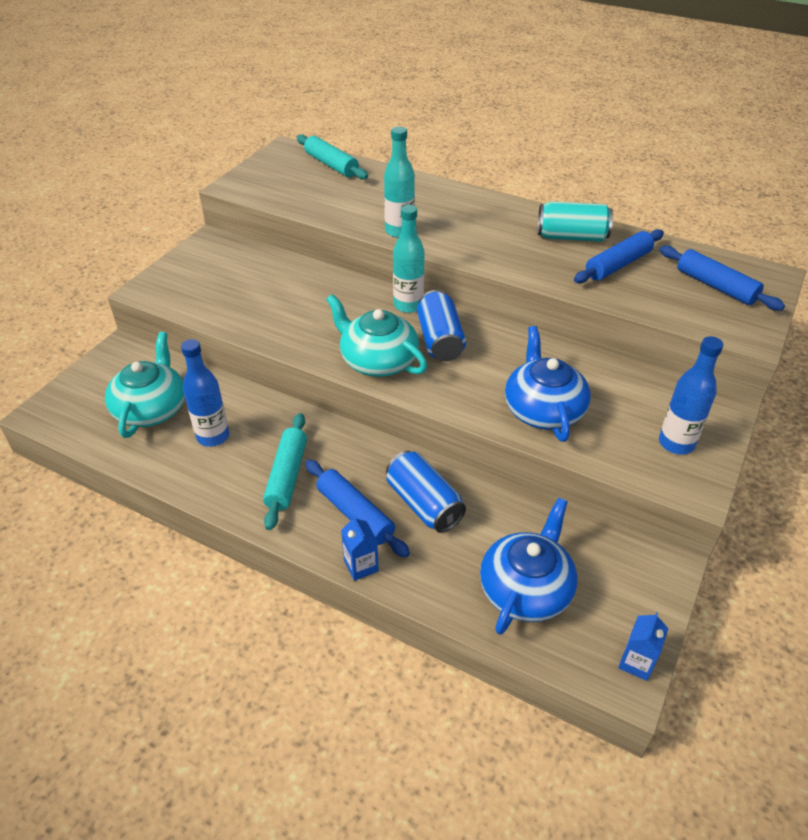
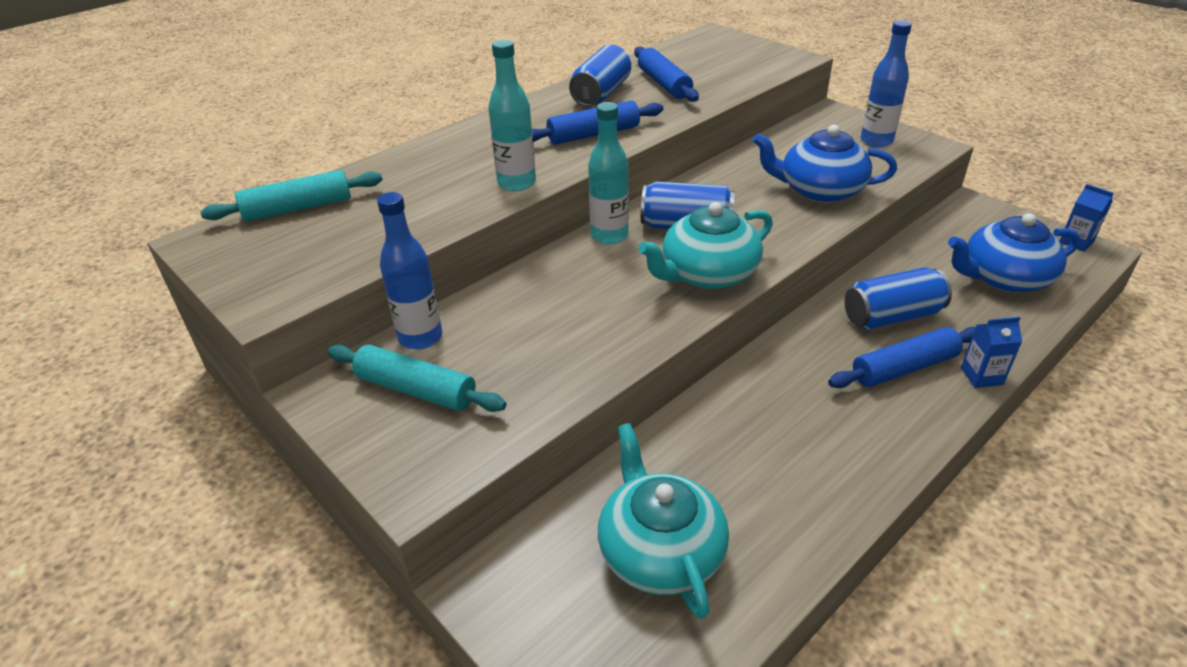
camera: 70 degrees left, 5 degrees down
(151, 409) = (660, 551): turquoise teapot -> turquoise teapot turned 45 degrees clockwise
(213, 436) = (744, 480): blue bottle -> blue bottle (420, 337)
(286, 476) = (835, 415): turquoise rolling pin -> turquoise rolling pin (416, 390)
(526, 589) = (1004, 278): blue teapot -> blue teapot turned 60 degrees counterclockwise
(571, 237) = (601, 94): turquoise can -> blue can
(716, 286) = (719, 55): blue rolling pin -> blue rolling pin (593, 134)

